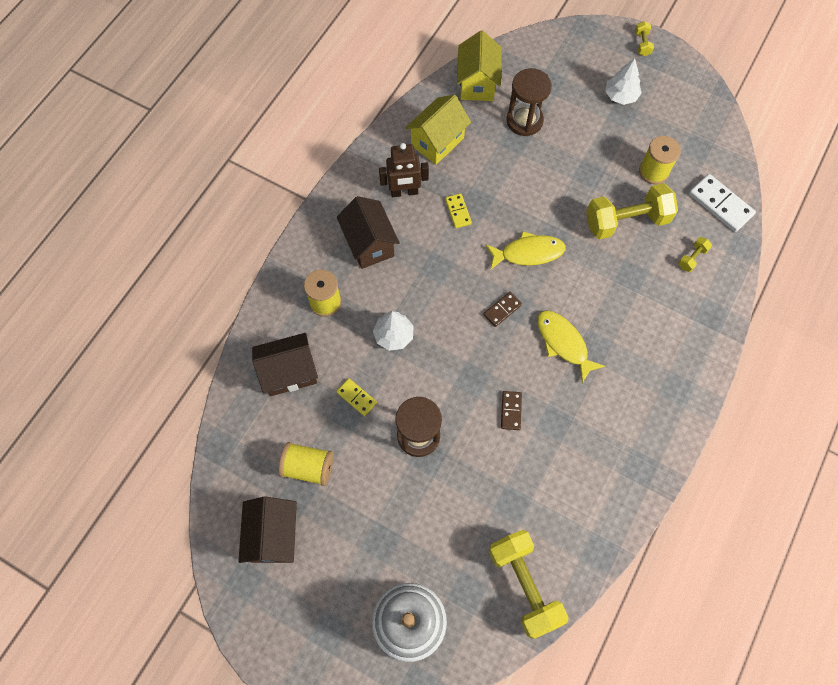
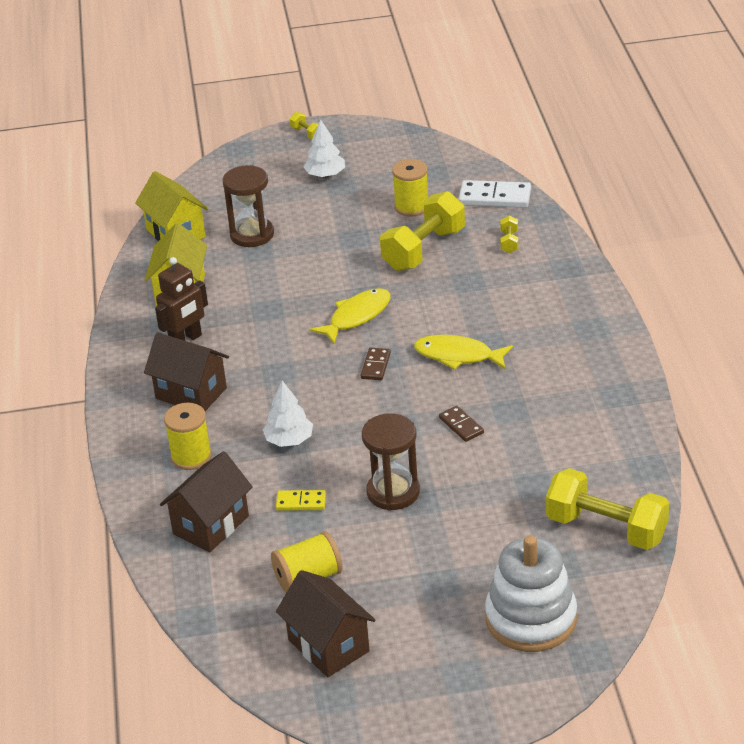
camera: 35 degrees left, 30 degrees down
(458, 212) = (256, 325): yellow domino -> none

